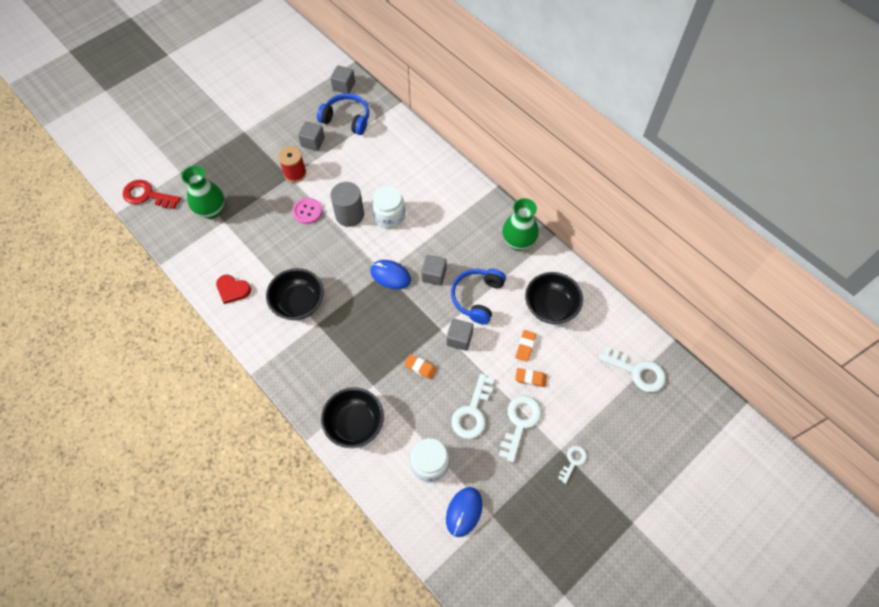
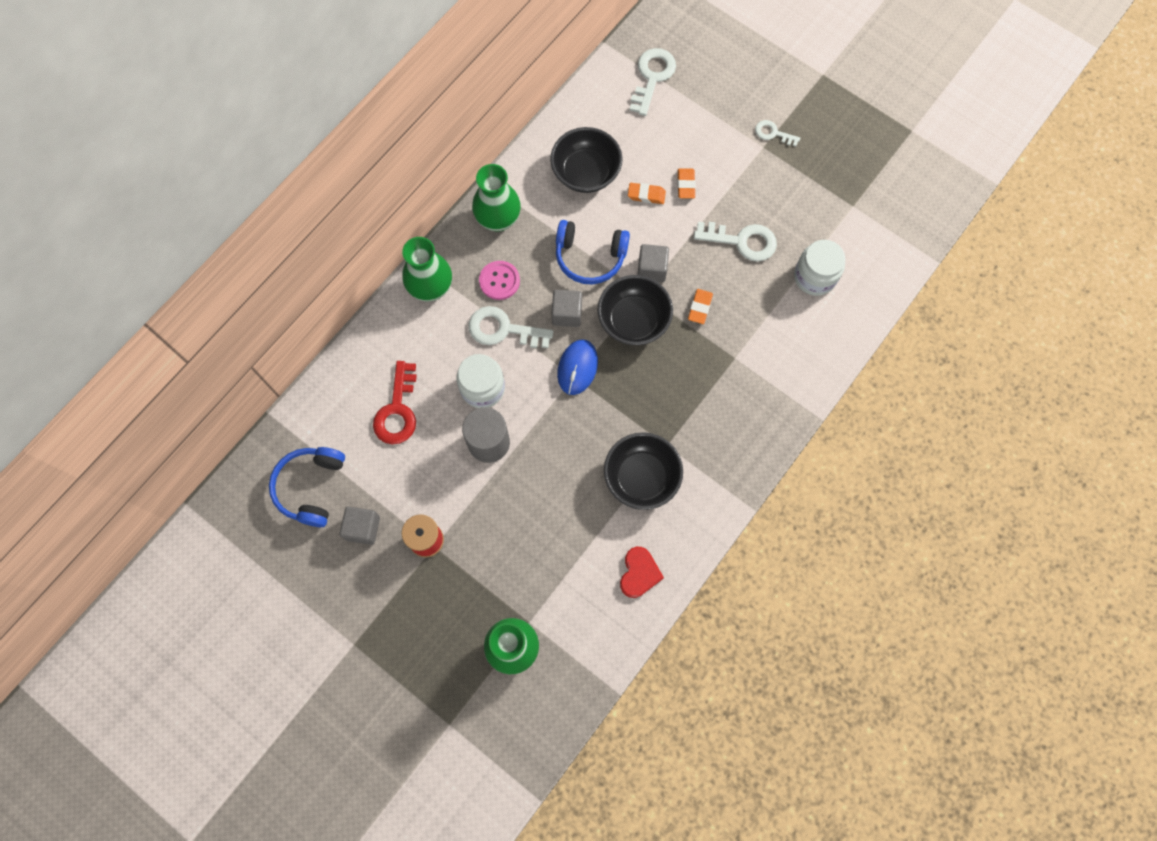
camera: 100 degrees left, 10 degrees up
(147, 195) = (500, 763): red key -> red key (397, 410)
(307, 211) = (492, 503): pink button -> pink button (499, 281)
(344, 86) = (242, 508): grey cube -> none
(355, 424) = (788, 368): black bowl -> black bowl (633, 320)
(464, 512) = (857, 234): blue mouse -> none
(470, 195) = (431, 288): none -> green vase
(520, 422) = (742, 190): white key -> white key (503, 329)

